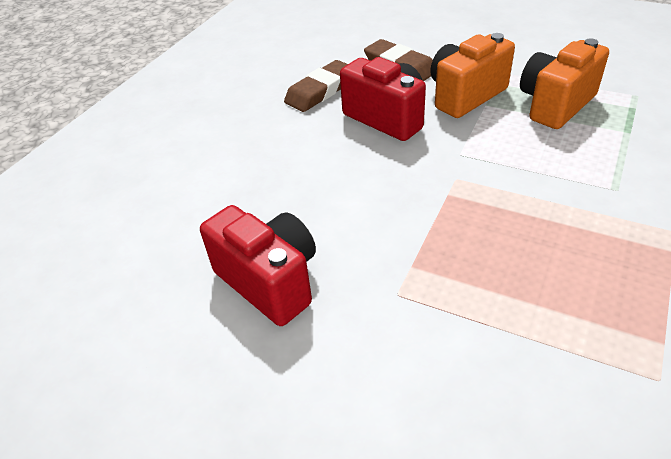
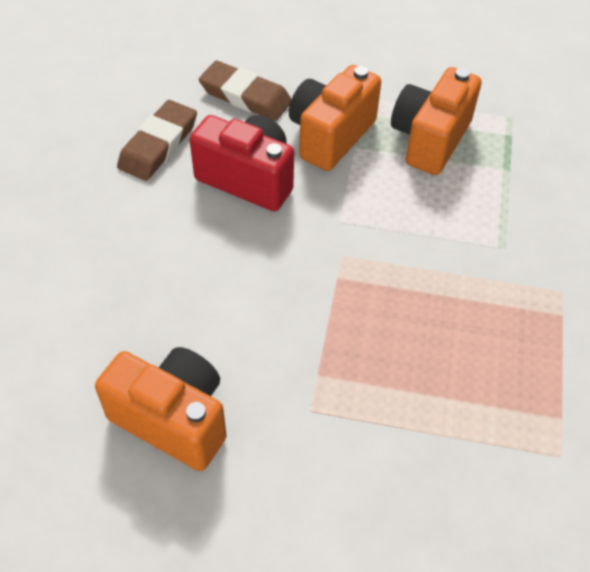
camera: 20 degrees left, 10 degrees up
(270, 281) = (173, 419): red camera -> orange camera

